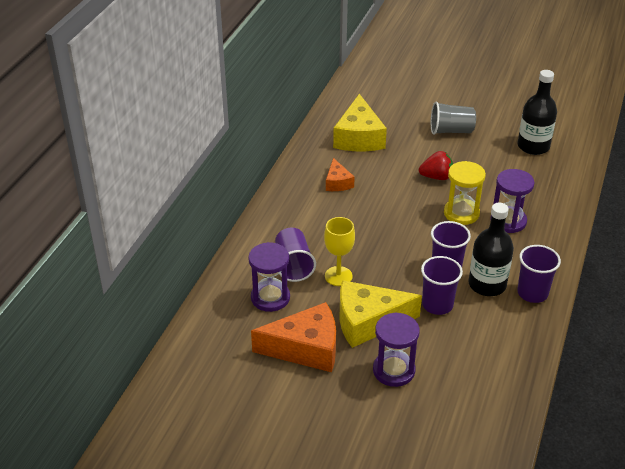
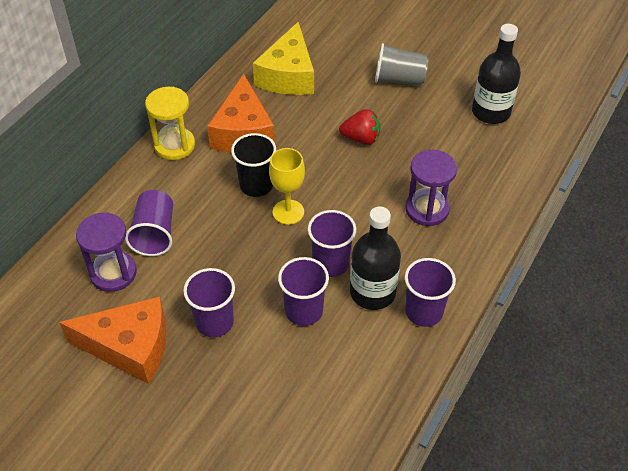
camera: 10 degrees right, 10 degrees up
(337, 183) = (243, 132): orange cheese -> orange cheese, size x1.88
(338, 276) = (201, 256): yellow goblet -> yellow goblet (288, 212)
(364, 220) = (256, 185): none -> black cup
(368, 322) = (214, 322): yellow cheese -> purple cup
(393, 370) = (221, 393): purple hourglass -> none
(461, 213) = (374, 191): yellow hourglass -> yellow hourglass (174, 145)

